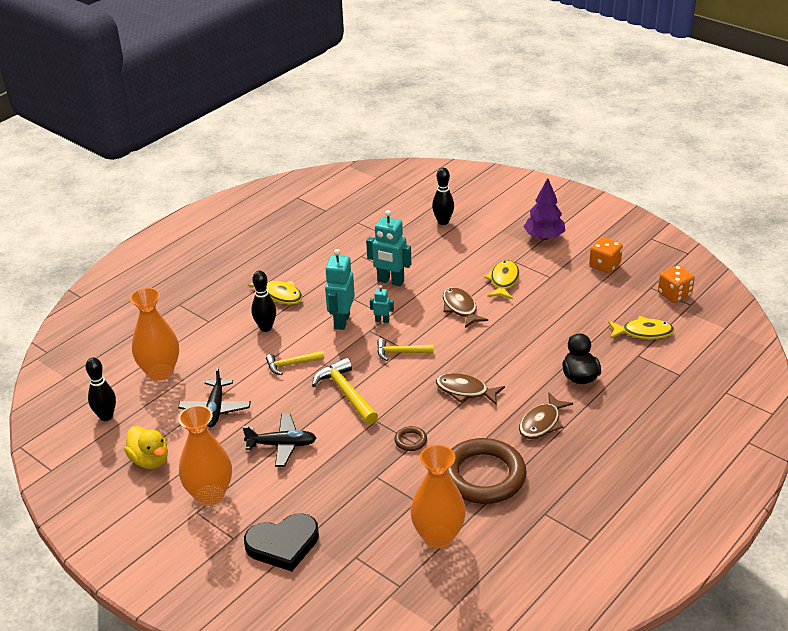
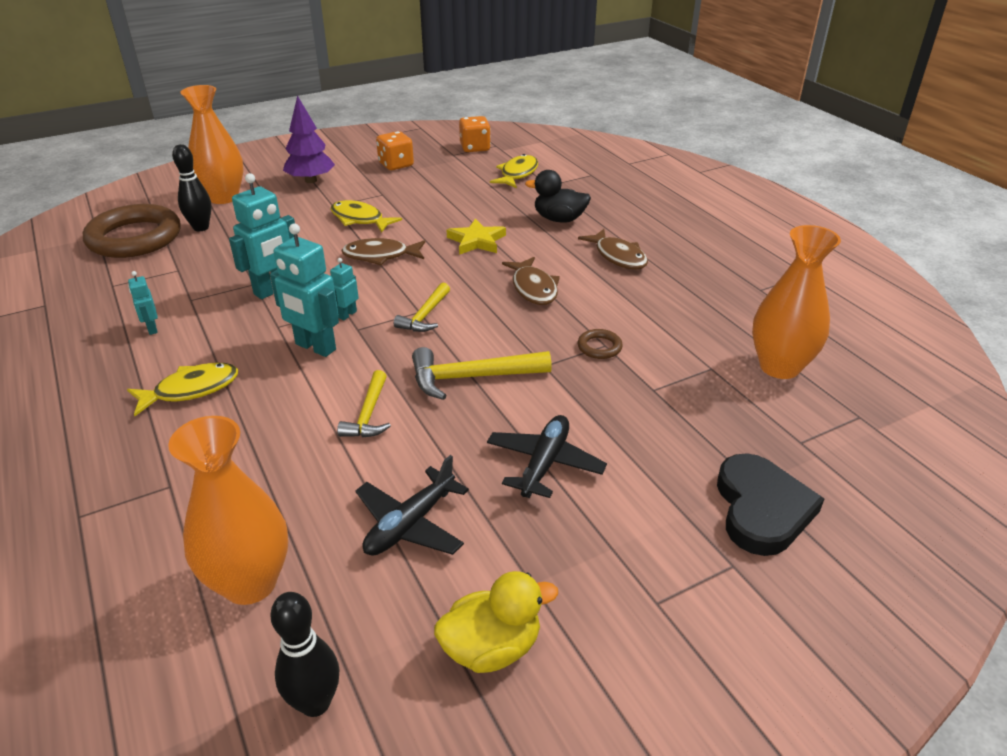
camera: 70 degrees left, 0 degrees up
(210, 495) = (622, 575): orange vase -> orange vase (223, 197)
(215, 409) = (410, 524): black plane -> black plane turned 105 degrees clockwise
(266, 328) = (256, 422): black bowling pin -> none
(325, 256) = (152, 329): none -> turquoise robot
(465, 391) = (533, 288): brown fish -> brown fish turned 60 degrees counterclockwise
(483, 476) = (686, 311): brown ring -> brown ring (135, 238)
(513, 345) = (476, 241): none -> yellow star

